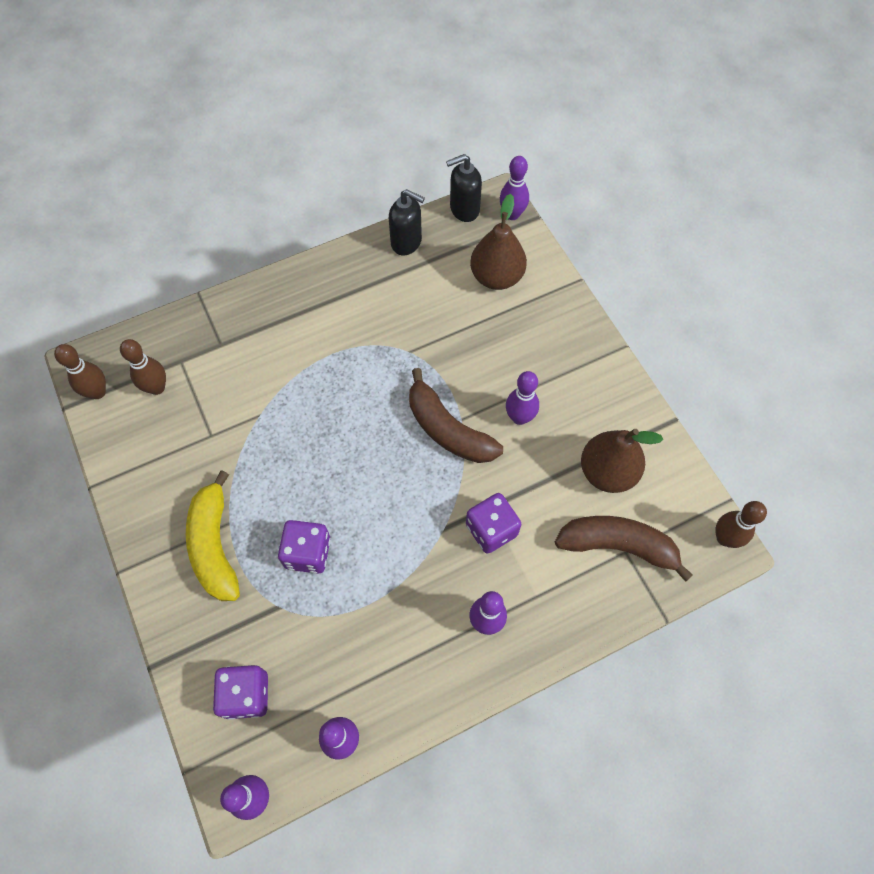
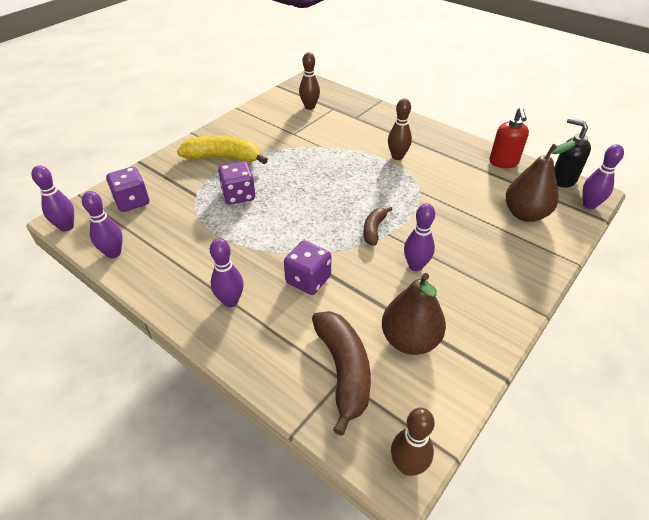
camera: 65 degrees right, 20 degrees down
(97, 392) = (292, 91): brown bowling pin -> brown bowling pin (397, 156)
(215, 545) = (224, 158): yellow banana -> yellow banana turned 45 degrees clockwise
(406, 242) = (503, 162): black soap dispenser -> red soap dispenser
(447, 429) = (374, 229): brown banana -> brown banana, size x0.55

